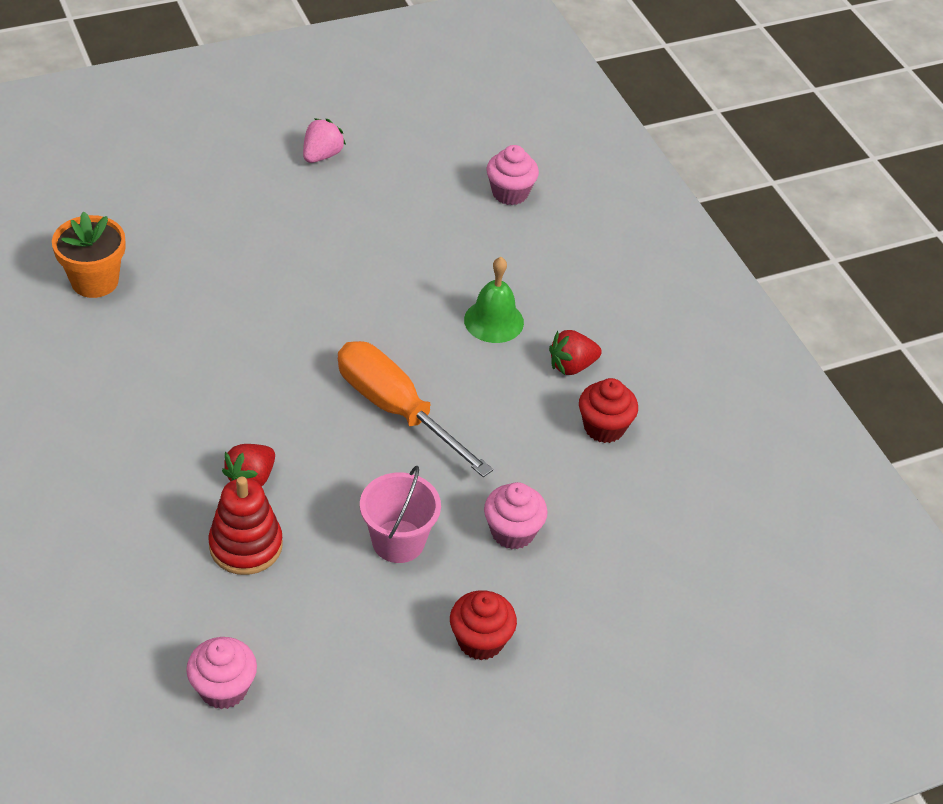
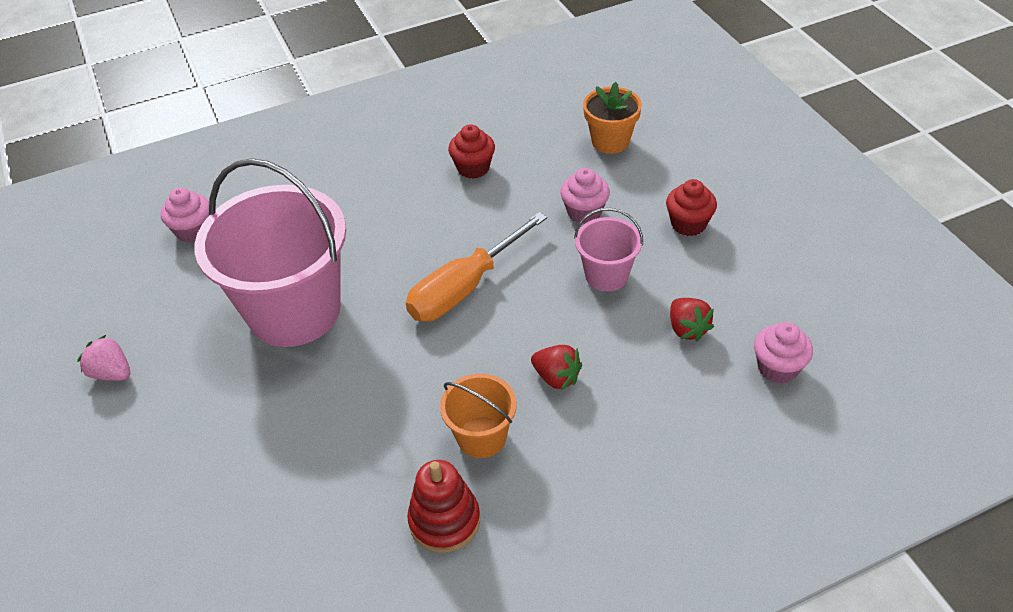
camera: 85 degrees left, 0 degrees up
(95, 281) = (292, 554): orange flower pot -> orange flower pot (610, 141)
(187, 412) = (481, 437): none -> orange bucket
(246, 545) = (631, 372): red stacking toy -> red stacking toy (444, 521)
(381, 273) = (294, 311): none -> pink bucket
(494, 321) = (358, 233): green bell -> none
(572, 366) = (409, 186): red strawberry -> red strawberry (687, 329)

